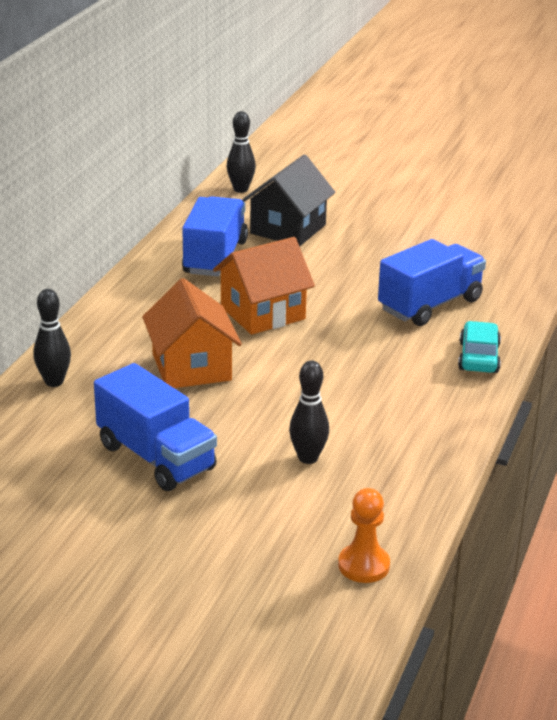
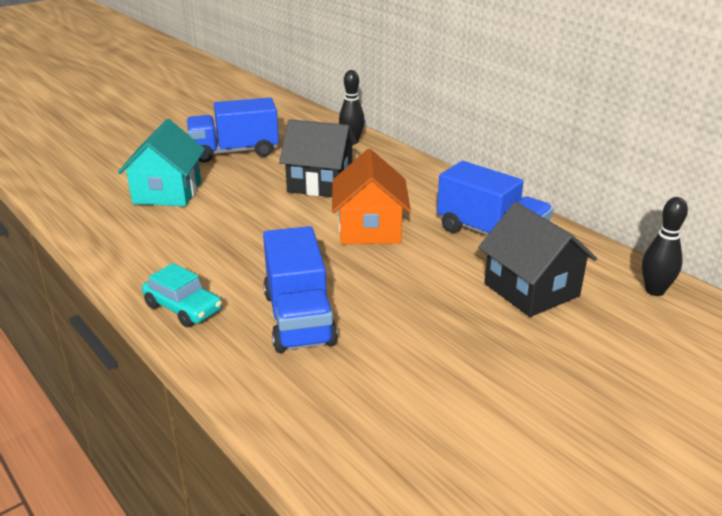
camera: 120 degrees right, 0 degrees up
(191, 367) = (320, 183): orange house -> black house
(308, 458) = (167, 192): black bowling pin -> turquoise house
(363, 565) = (55, 180): orange pawn -> none

